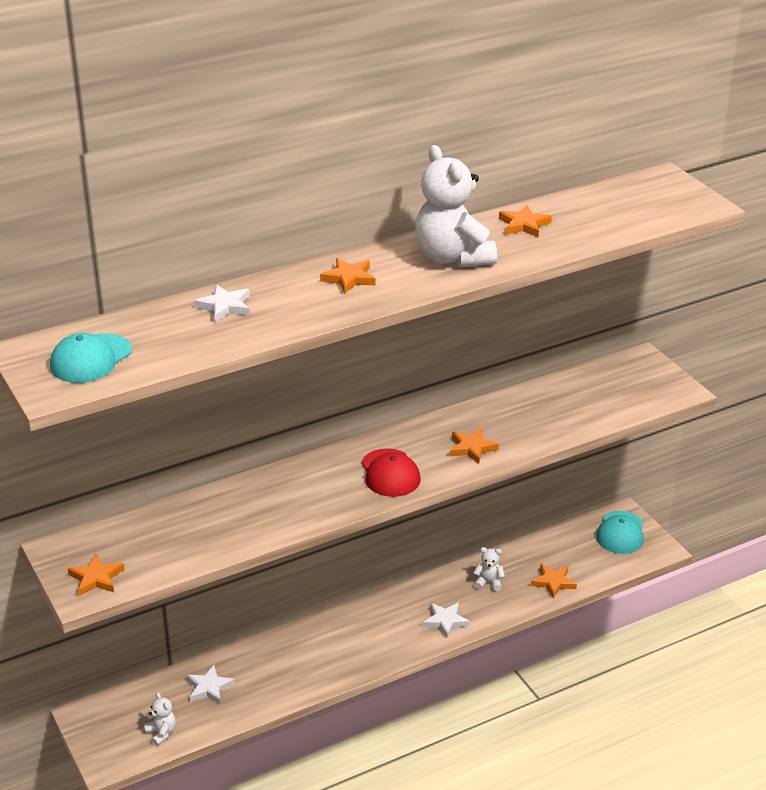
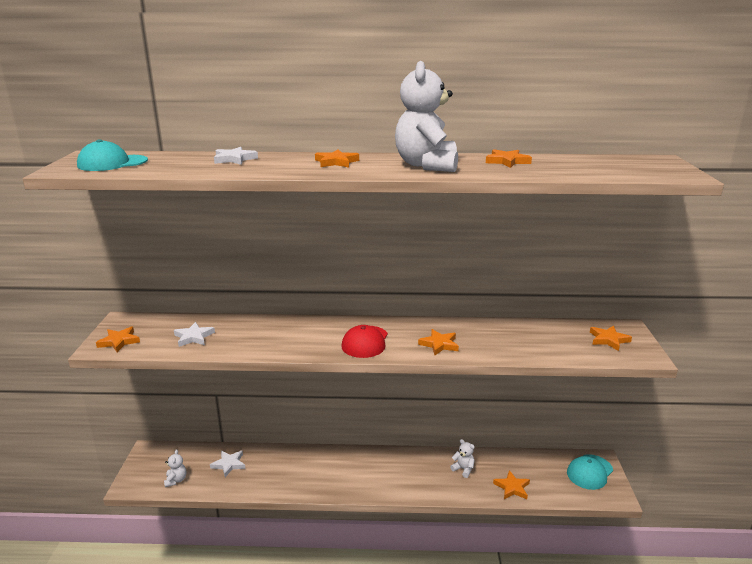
camera: 30 degrees right, 10 degrees down
(445, 621) = (412, 483): white star -> white star (194, 337)
(634, 382) = (608, 340): none -> orange star

